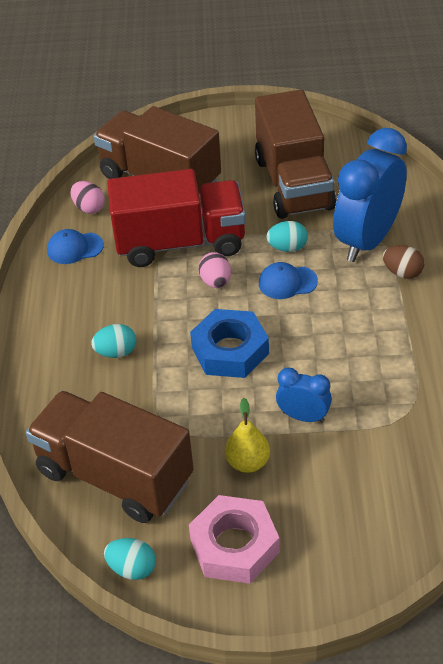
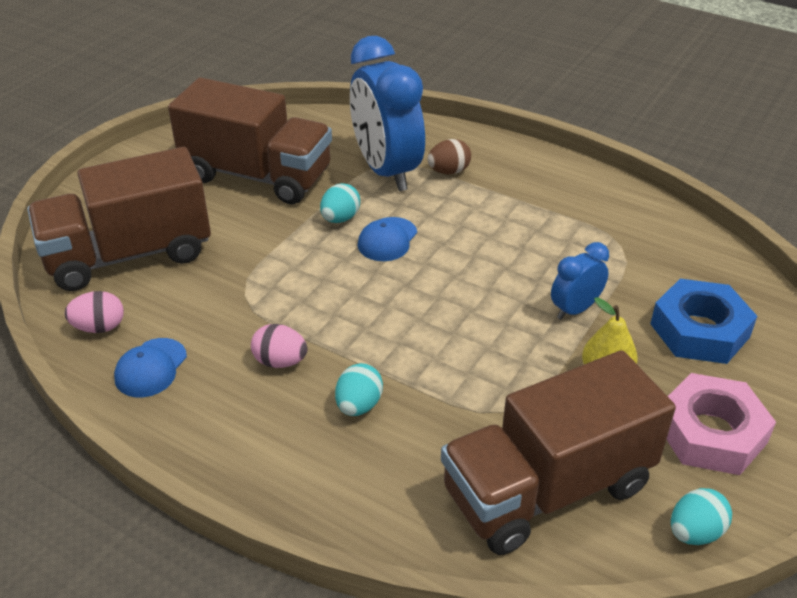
camera: 60 degrees left, 5 degrees down
(180, 243) = (246, 283): red truck -> none
(216, 282) = (333, 284): pink egg -> pink egg (280, 361)
(230, 350) = (441, 318): blue nut -> blue nut (699, 330)

